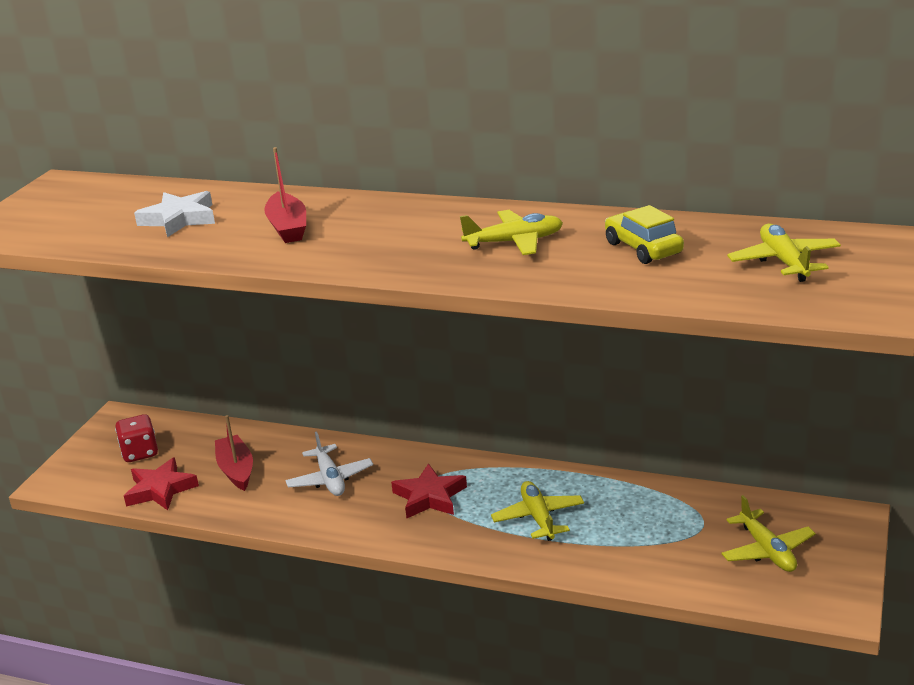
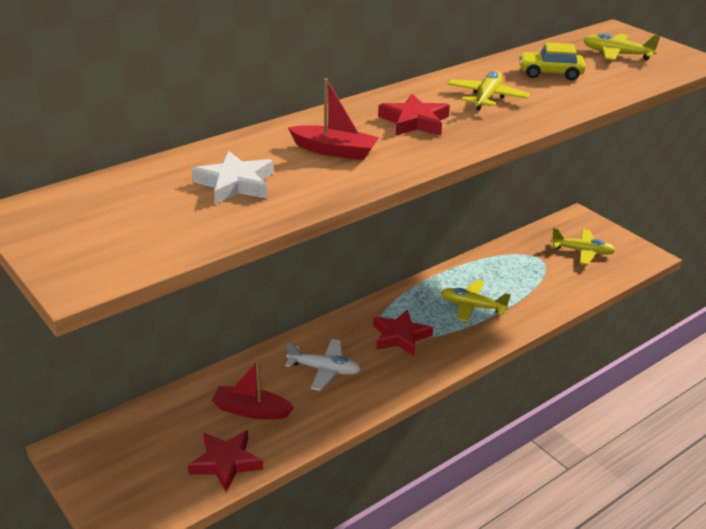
camera: 60 degrees left, 5 degrees up
(140, 453) = (150, 456): red dice -> none
(400, 233) = (414, 121): none -> red star

